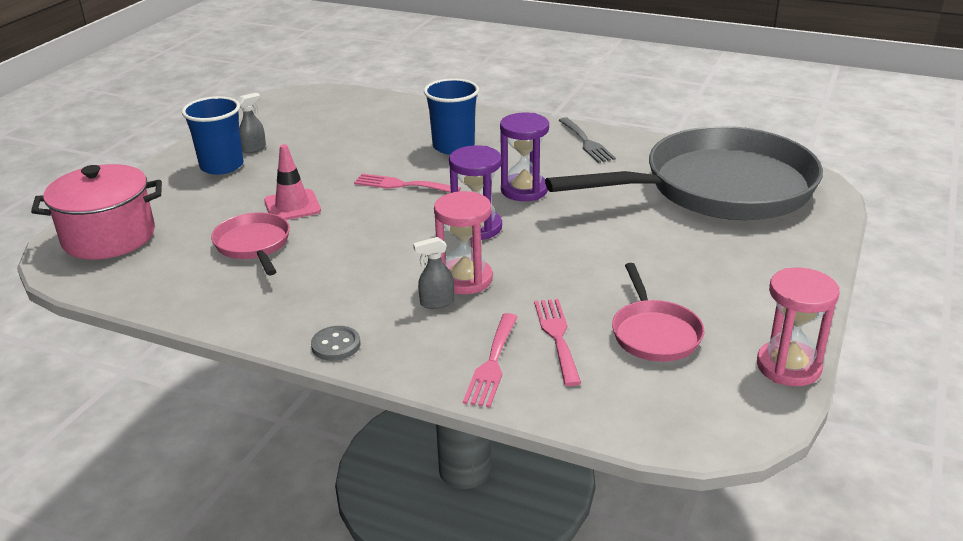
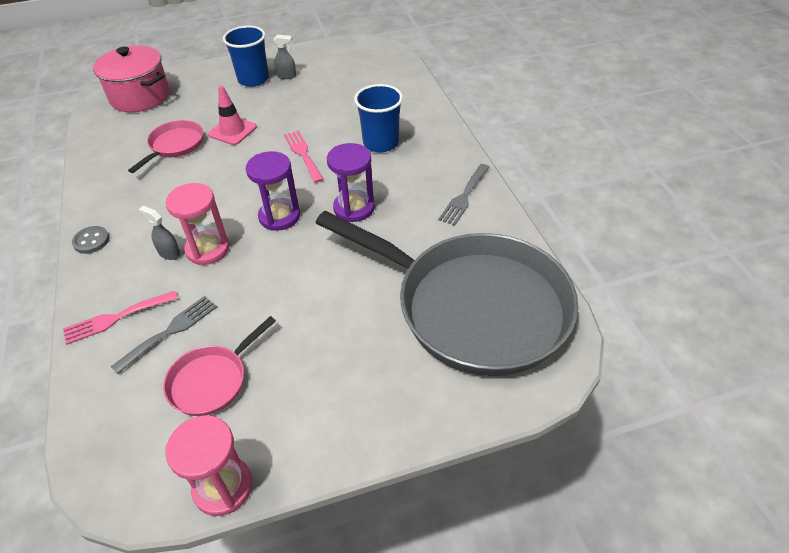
camera: 50 degrees right, 15 degrees up
(557, 336) = (170, 331): pink fork -> grey fork

